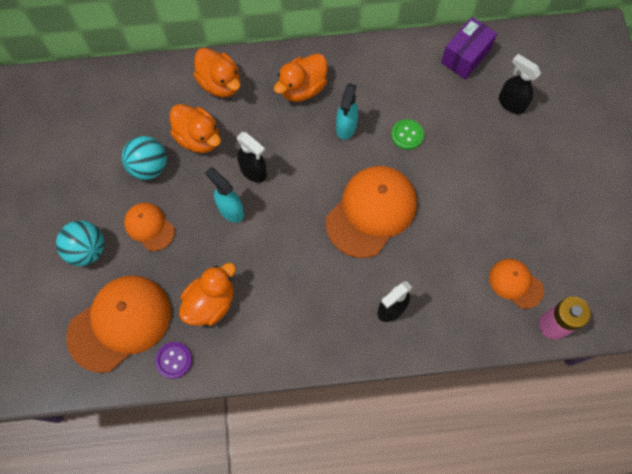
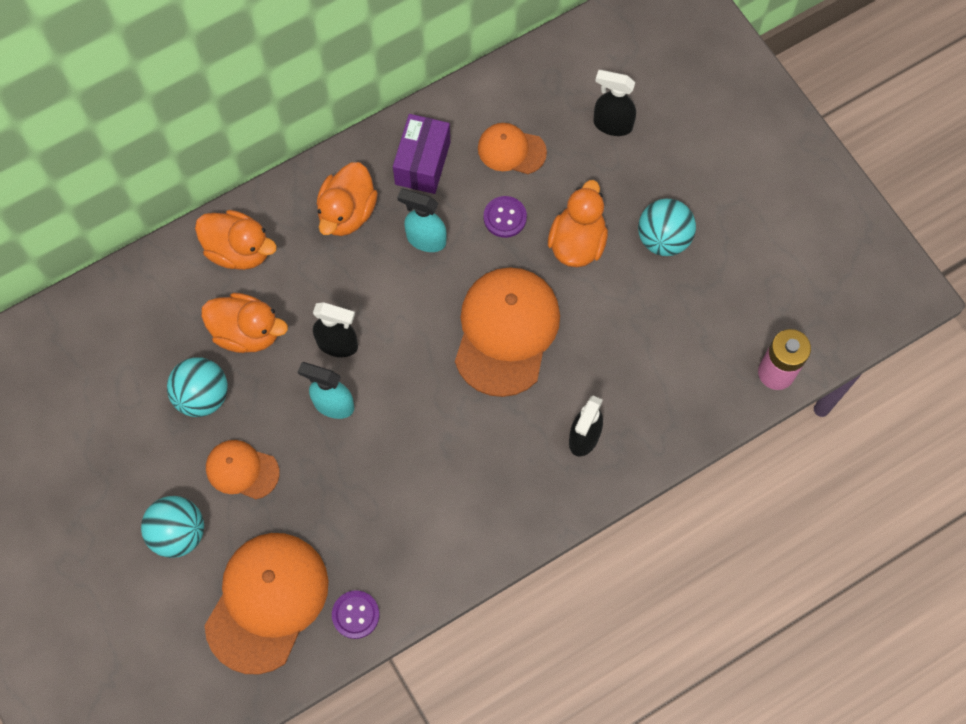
camera: 25 degrees left, 0 degrees up
(210, 303) = (365, 527): orange duck -> orange duck (577, 243)
(346, 127) = (425, 239): turquoise spray bottle -> turquoise spray bottle turned 120 degrees clockwise
(407, 135) = (505, 217): green button -> purple button
(465, 57) = (530, 87): purple box -> purple box (423, 163)
(512, 195) = (663, 239): none -> turquoise ball
(515, 283) = (713, 343): orange cap -> orange cap (511, 150)

